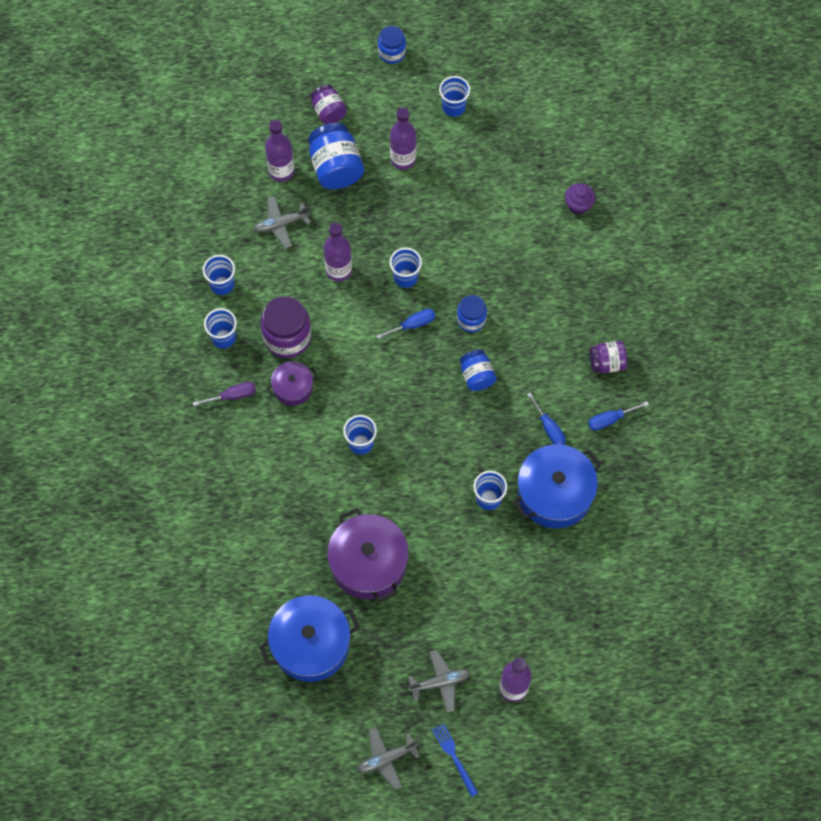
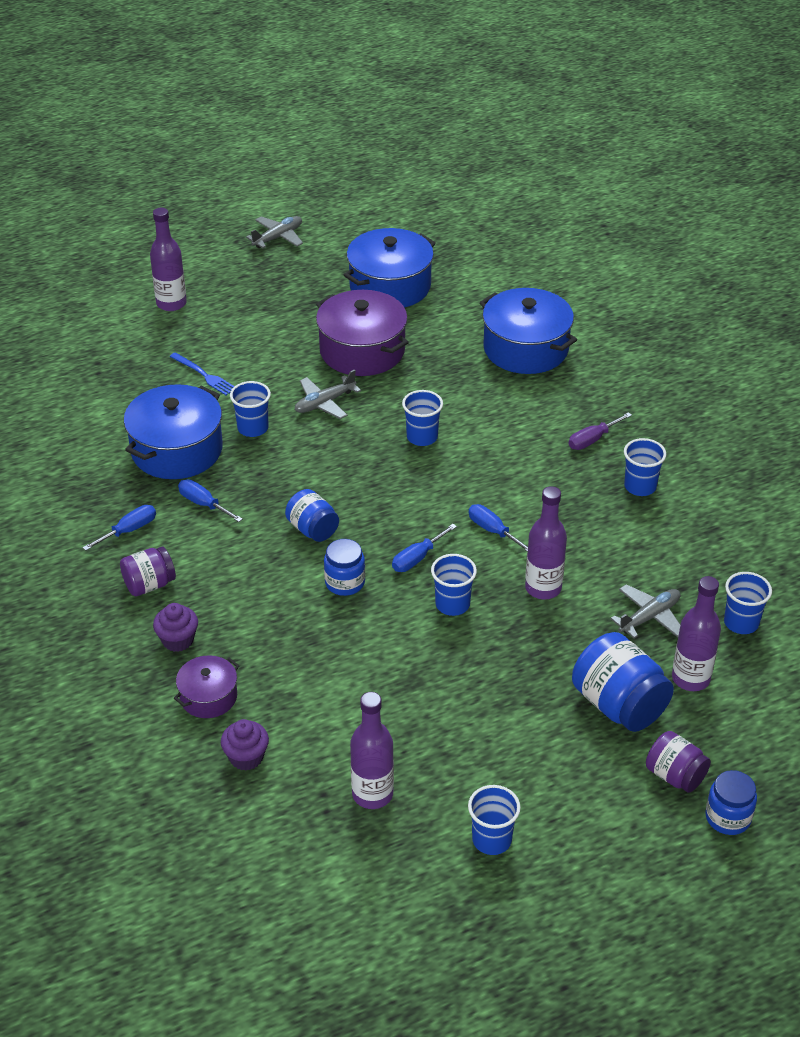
camera: 160 degrees right, 25 degrees down
(222, 284) = (678, 535): blue cup -> blue cup (741, 623)
(232, 518) = (525, 349): none -> blue pot
(287, 337) = (565, 506): purple jar -> none
(293, 388) = (528, 463): purple pot -> purple pot (208, 697)
(349, 331) = (493, 531): none -> blue screwdriver
(392, 52) = (631, 894): blue jar -> blue jar (728, 817)
(403, 159) = (530, 743): purple bottle -> purple bottle (372, 794)
(440, 682) = (247, 291): grey plane -> grey plane (324, 403)
(454, 757) = (213, 251): blue fork -> blue fork (204, 375)
(598, 308) = (178, 640): none -> purple cupcake

